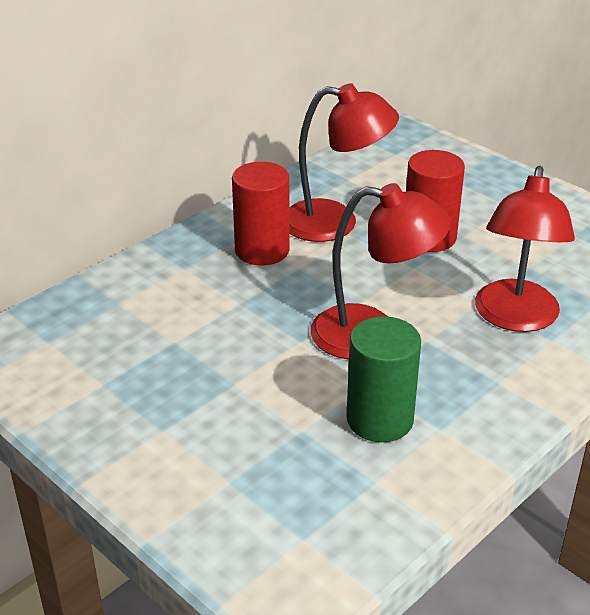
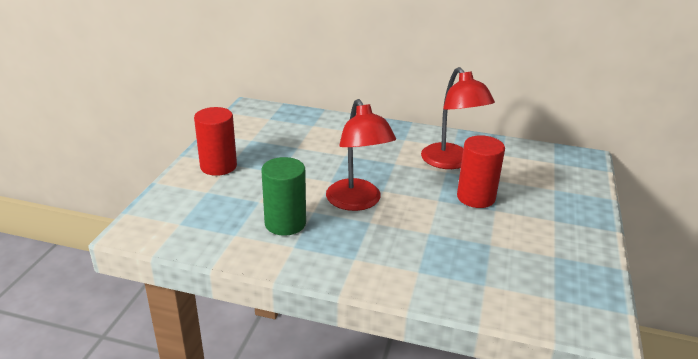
camera: 60 degrees right, 5 degrees down
(262, 250) = (397, 148): red cylinder -> red cylinder (218, 166)
(515, 318) = (426, 250): red lamp -> none

